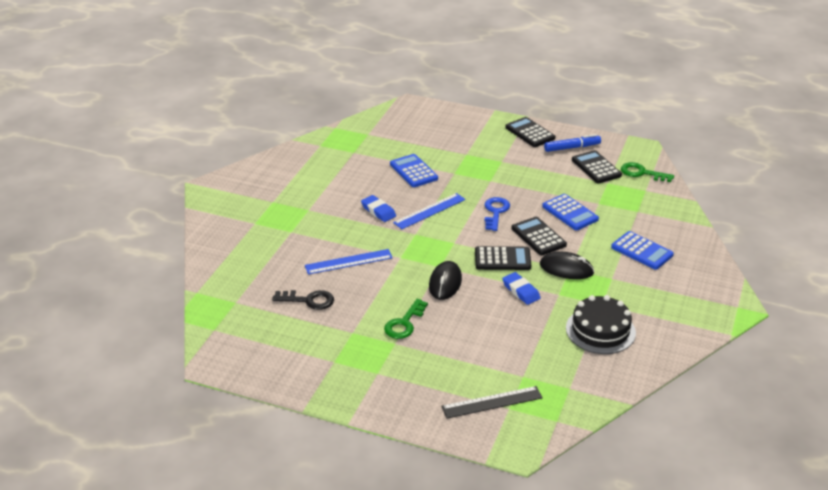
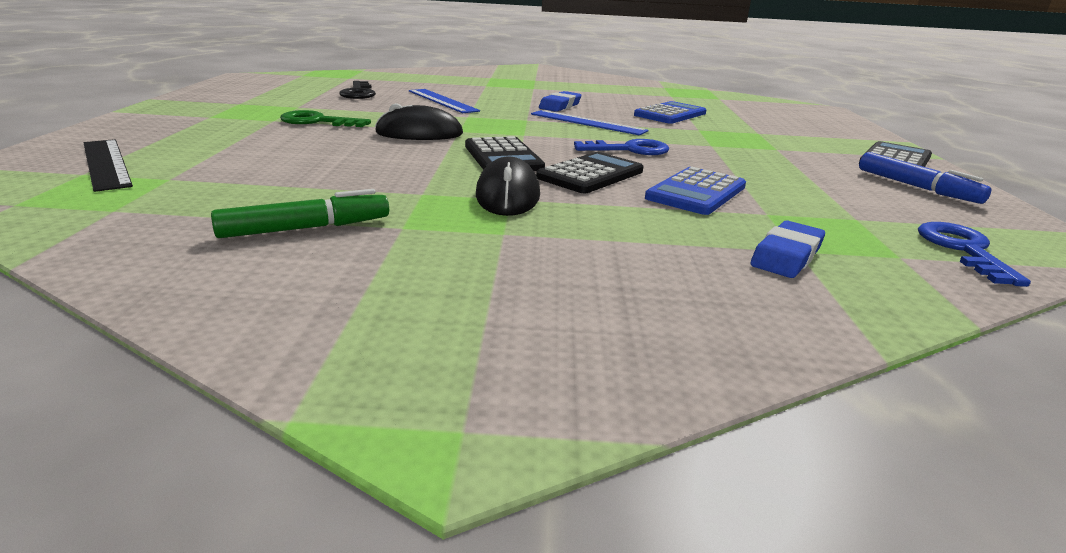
camera: 70 degrees right, 10 degrees down
(521, 291) = (418, 169): blue eraser -> blue eraser (786, 256)
(596, 168) = (890, 207): black calculator -> none
(600, 330) = (305, 228): black cake -> green marker
(642, 173) = (963, 250): green key -> blue key
(642, 251) = (638, 259): blue calculator -> none

